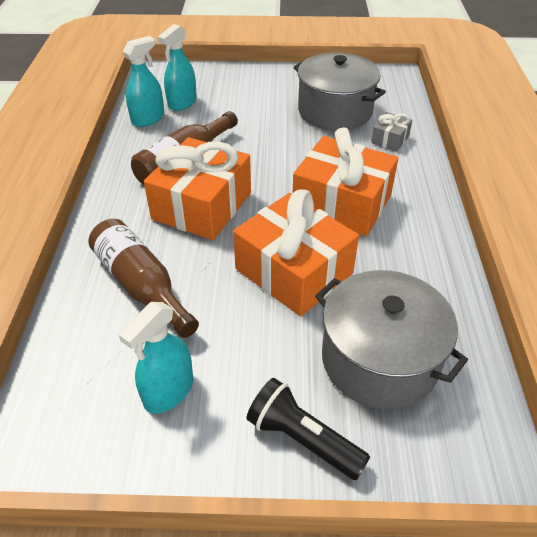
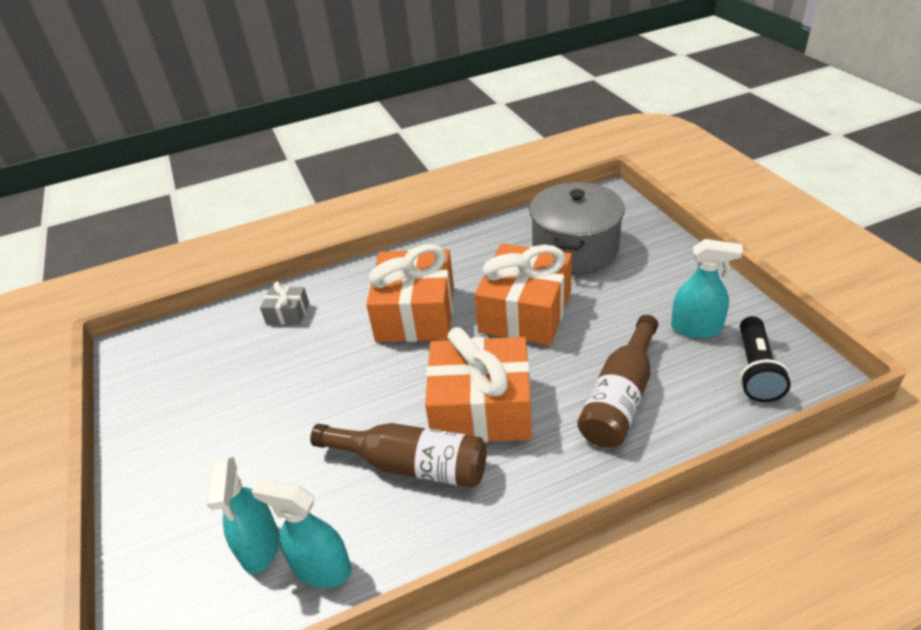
camera: 110 degrees left, 5 degrees down
(182, 103) = (260, 546): turquoise spray bottle -> turquoise spray bottle turned 75 degrees clockwise
(303, 439) = (664, 259): black flashlight -> black flashlight (755, 370)
(335, 111) = (238, 371): grey pot -> none

